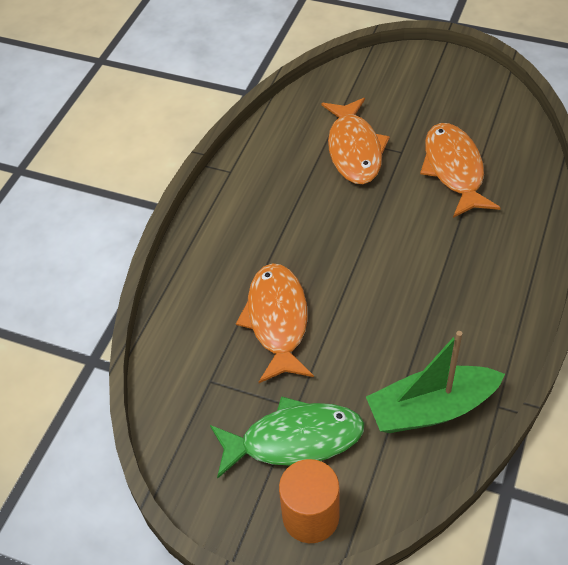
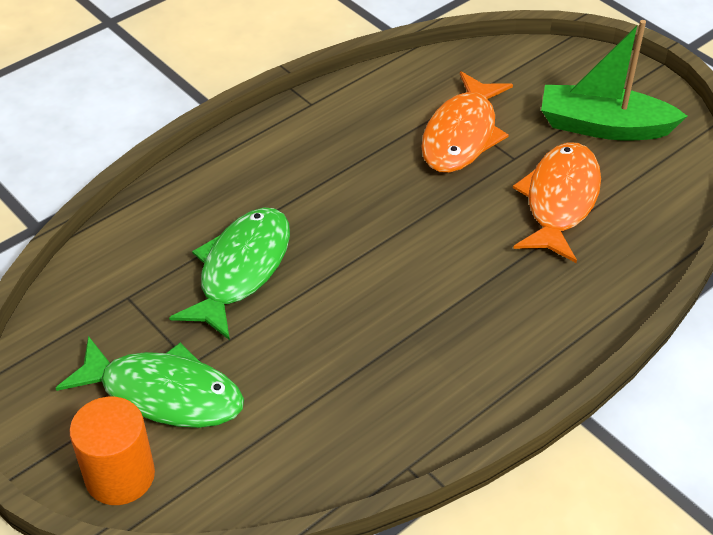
camera: 25 degrees right, 5 degrees down
(277, 320) = (241, 270): orange fish -> green fish
(431, 409) = (331, 434): green boat -> green boat (603, 126)

